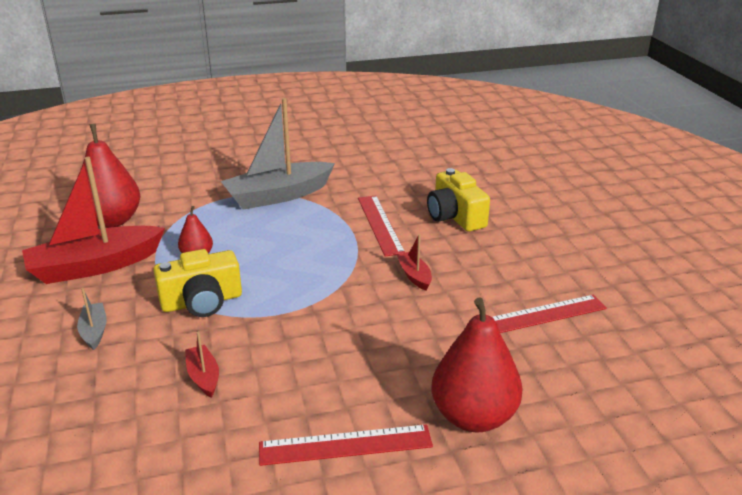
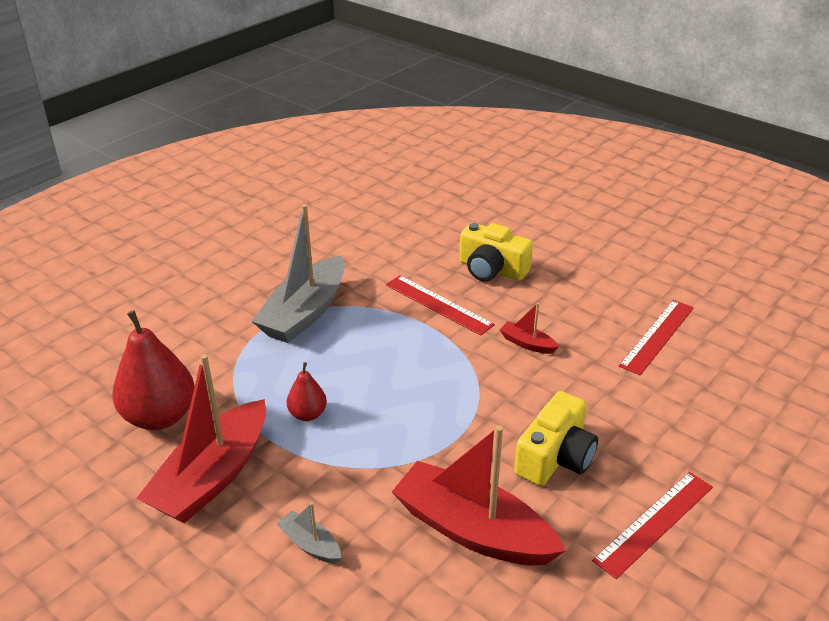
camera: 35 degrees left, 5 degrees up
(202, 302) = (376, 459): yellow camera -> yellow camera (555, 457)
(203, 377) = (473, 530): red boat -> red boat, size x2.27
(473, 416) = (709, 447): red pear -> none

